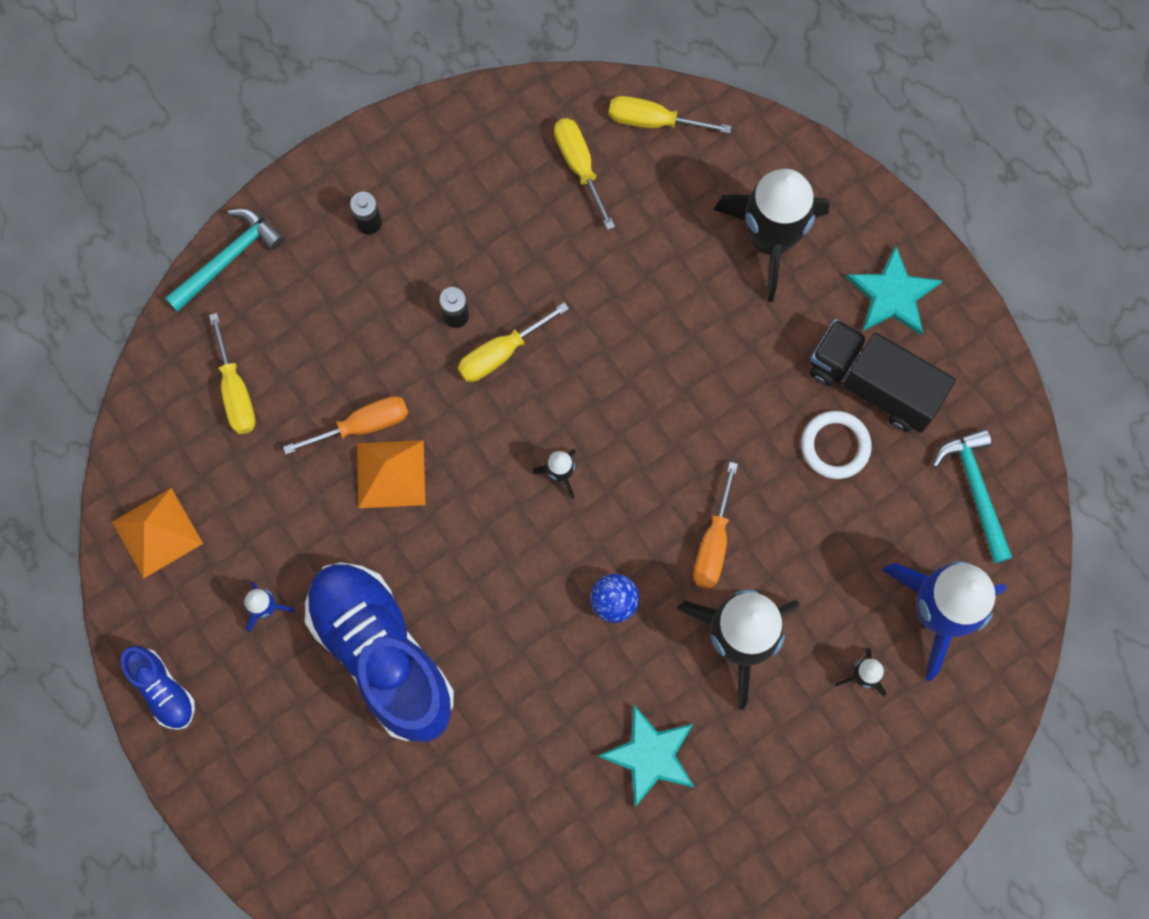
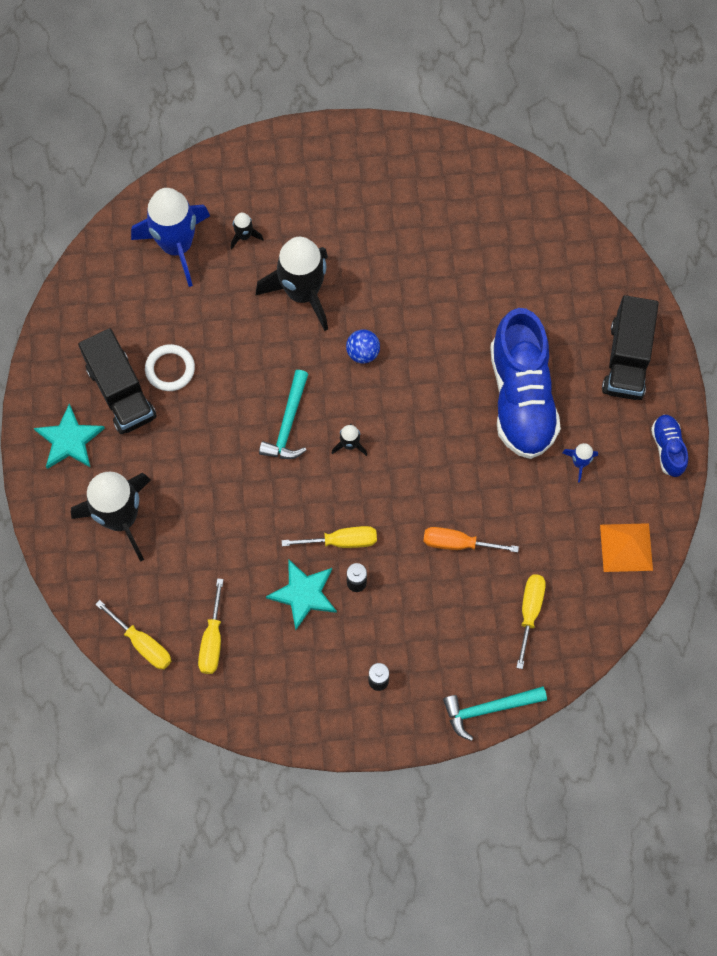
camera: 150 degrees left, 5 degrees down
(272, 785) = (626, 359): none -> black truck
(391, 474) = (456, 503): orange pyramid -> none
(650, 756) = (394, 259): turquoise star -> turquoise star (303, 594)
(713, 543) = (282, 354): orange screwdriver -> none
(975, 489) = (105, 299): turquoise hammer -> turquoise hammer (288, 424)

